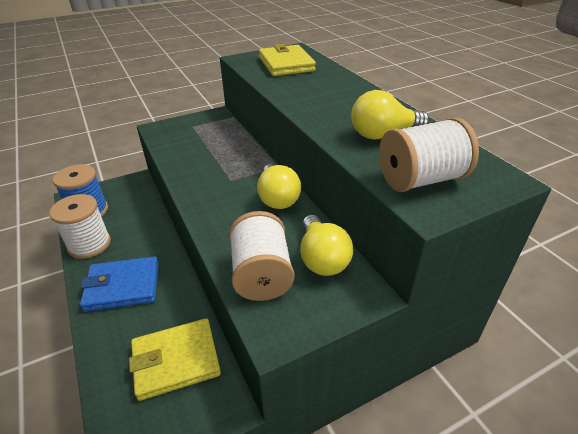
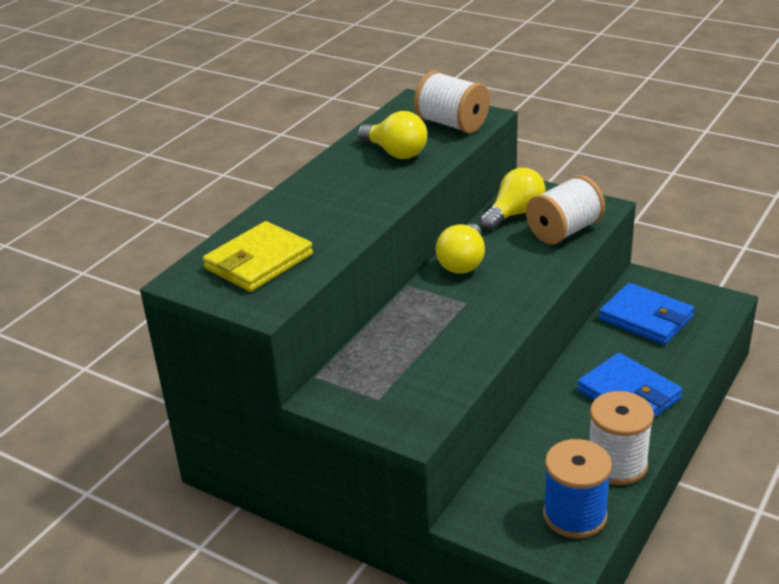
camera: 120 degrees left, 5 degrees down
(176, 360) = (645, 318): yellow wallet -> blue wallet
(277, 198) = (463, 263): yellow light bulb -> yellow light bulb turned 150 degrees clockwise

